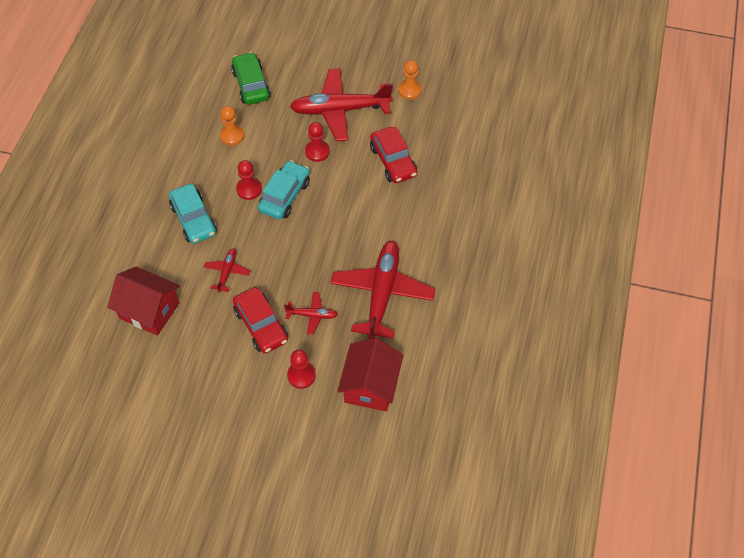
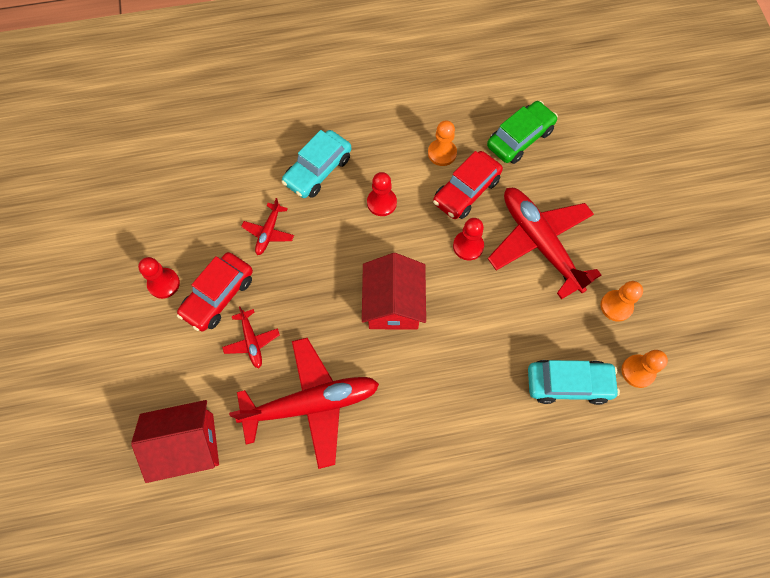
camera: 65 degrees right, 10 degrees up
(149, 310) = (194, 185): red house -> red house (393, 304)
(227, 272) = (269, 232): red plane -> red plane turned 120 degrees clockwise
(285, 196) = (391, 241): turquoise car -> turquoise car (568, 384)
(301, 375) = (173, 365): red pawn -> red pawn (164, 284)
(393, 161) = (500, 334): red car -> red car (466, 191)
(459, 100) = (638, 371): none -> orange pawn

